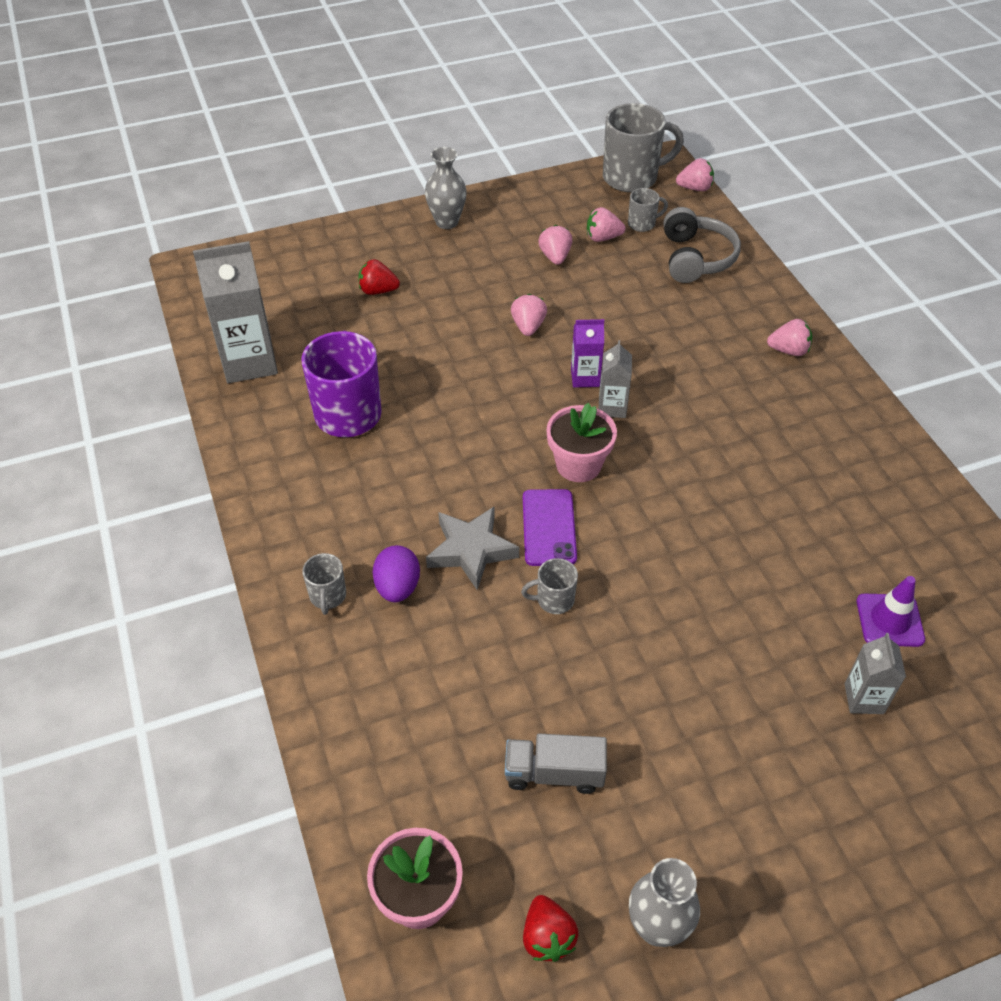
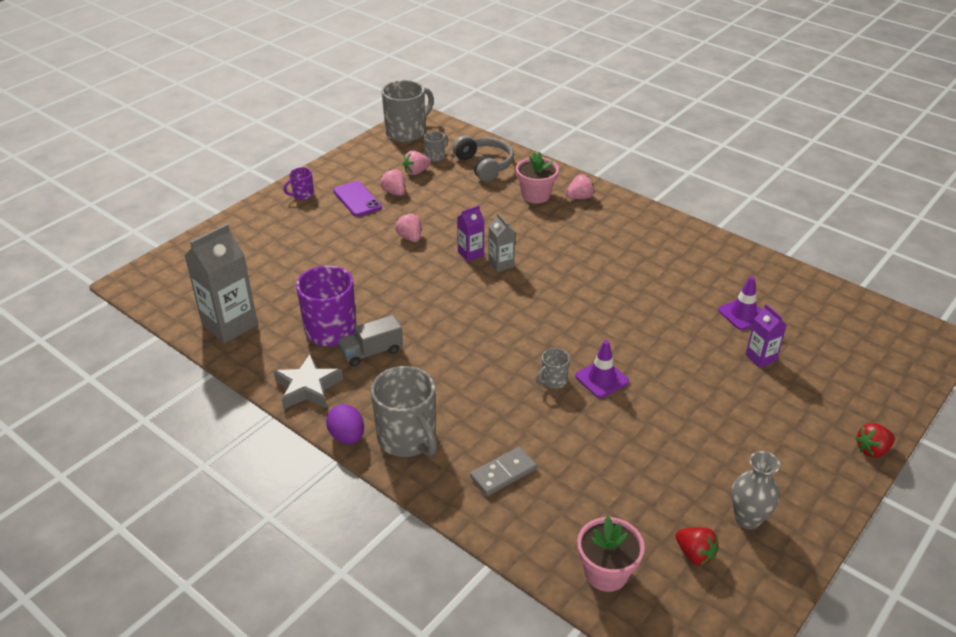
camera: 30 degrees left, 10 degrees down
(328, 596) = (407, 439): grey mug -> grey mug, size x2.08
(378, 291) = (288, 251): red strawberry -> red strawberry (872, 450)
(397, 587) = (450, 414): purple egg -> purple egg (347, 436)
(400, 697) = (503, 473): none -> grey domino
(447, 222) = (302, 195): grey vase -> purple mug
(471, 551) = (479, 375): grey star -> grey star (308, 387)
(549, 527) = (517, 343): purple phone -> purple phone (357, 199)
(554, 773) = (629, 470): grey truck -> grey truck (372, 352)
(578, 465) = (506, 303): pink flower pot -> pink flower pot (536, 195)
(618, 626) = (601, 379): none -> purple traffic cone
(695, 188) = (452, 127): pink strawberry -> none
(864, 698) = (760, 358): grey carton -> purple carton

